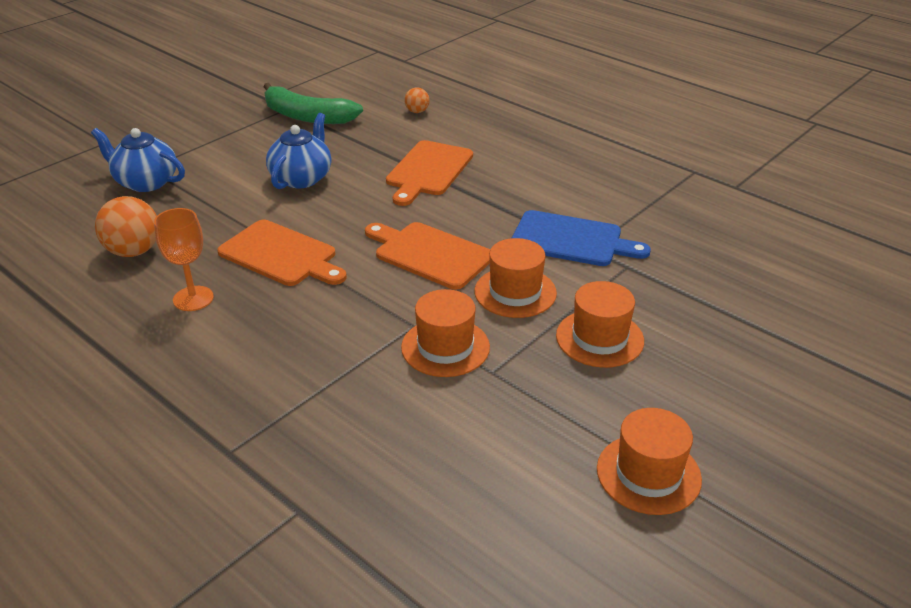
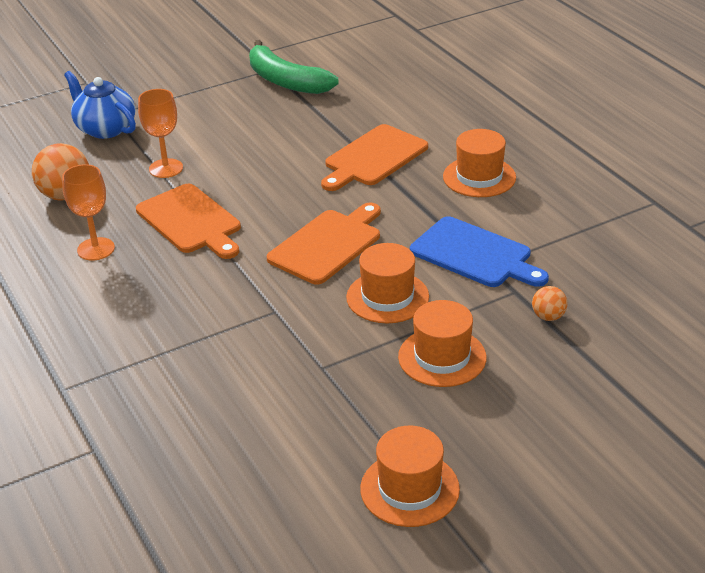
camera: 20 degrees right, 0 degrees up
(229, 210) = (166, 168): none -> orange goblet
(302, 178) = (248, 146): blue teapot -> none
(417, 111) = (398, 91): orange ball -> orange ball (548, 317)
(430, 254) = (327, 244): orange cutting board -> orange cutting board turned 75 degrees clockwise
(445, 347) = (292, 336): orange hat -> orange hat (479, 177)

